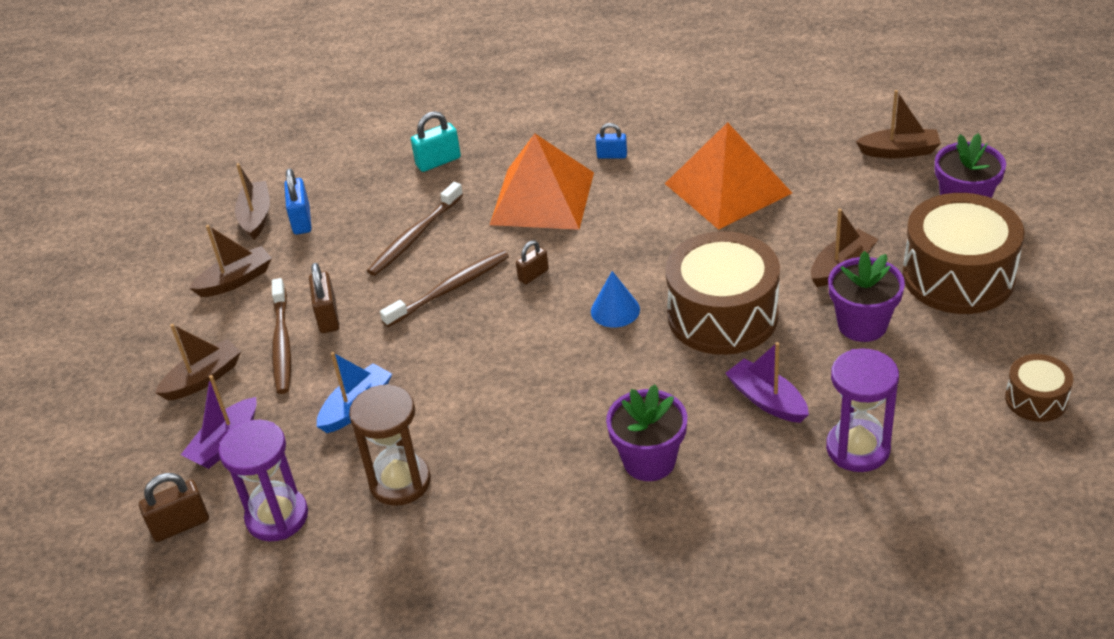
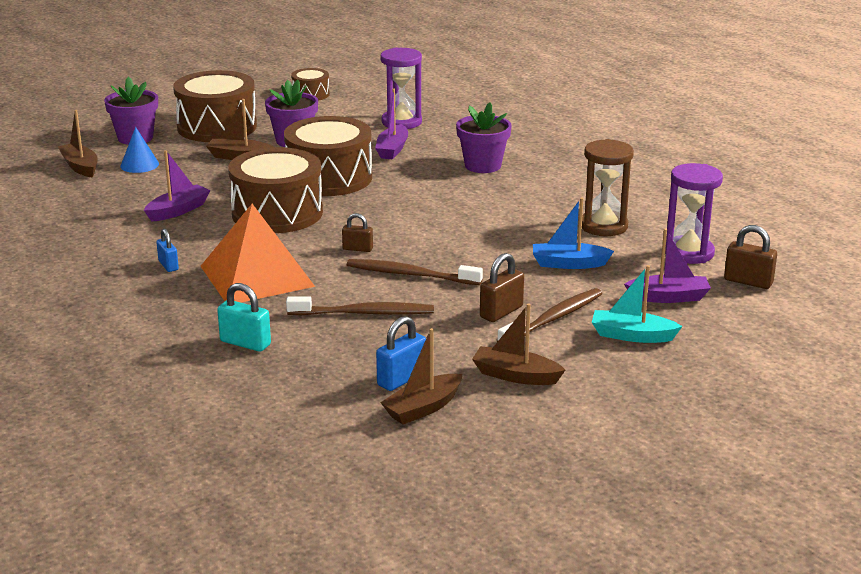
camera: 130 degrees left, 15 degrees down
(203, 379) = (632, 335): brown boat -> turquoise boat
(615, 310) = (363, 210): blue cone -> blue cone (139, 165)
(663, 249) = (277, 213): none -> brown drum
(727, 188) = (178, 210): orange pyramid -> purple boat

